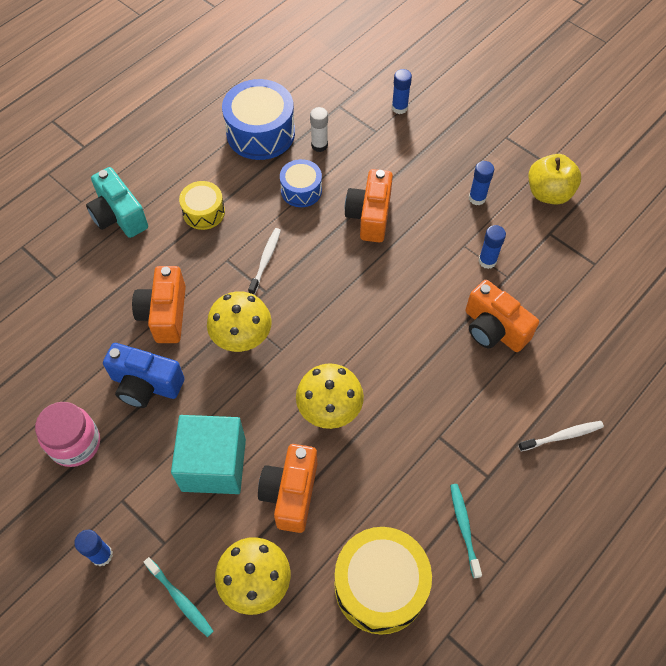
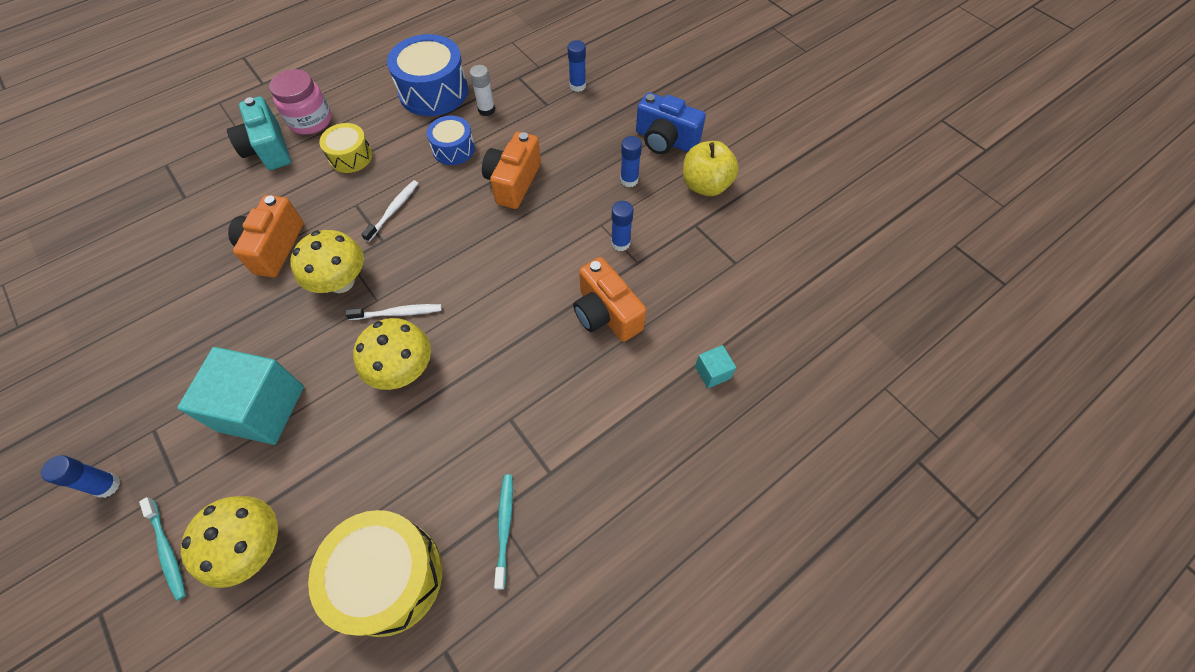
camera: 10 degrees right, 0 degrees up
(75, 443) = (132, 362): pink jar -> pink jar (310, 121)
(146, 385) = (226, 314): blue camera -> blue camera (665, 140)
(290, 493) = (329, 454): orange camera -> none
(562, 436) = (647, 441): white toothbrush -> white toothbrush (398, 313)
(601, 367) = (712, 372): none -> turquoise cube

